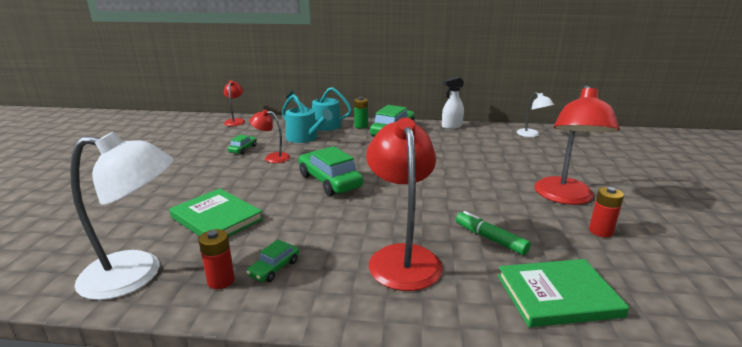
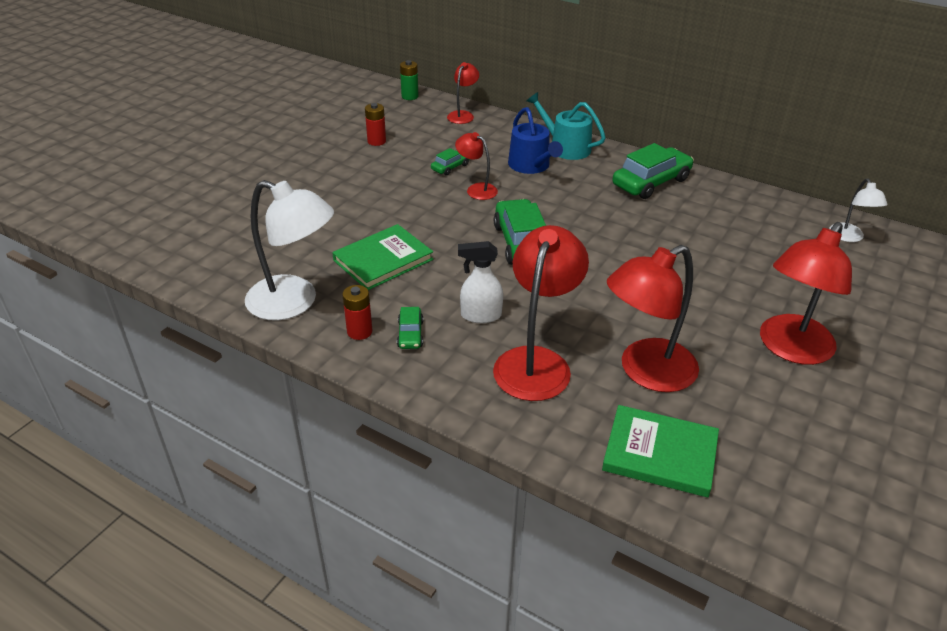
camera: 25 degrees right, 15 degrees up
(216, 218) = (383, 260): green book -> green book turned 75 degrees clockwise
(274, 268) = (410, 334): green car -> green car turned 60 degrees counterclockwise
(305, 138) = (531, 166): turquoise watering can -> blue watering can
(361, 126) = (615, 161): green battery -> green battery (410, 96)
(451, 126) = (742, 192): white spray bottle -> white spray bottle (480, 315)
(490, 239) = (646, 372): green marker -> red lamp
(600, 231) = (786, 405): red battery -> red battery (376, 141)

